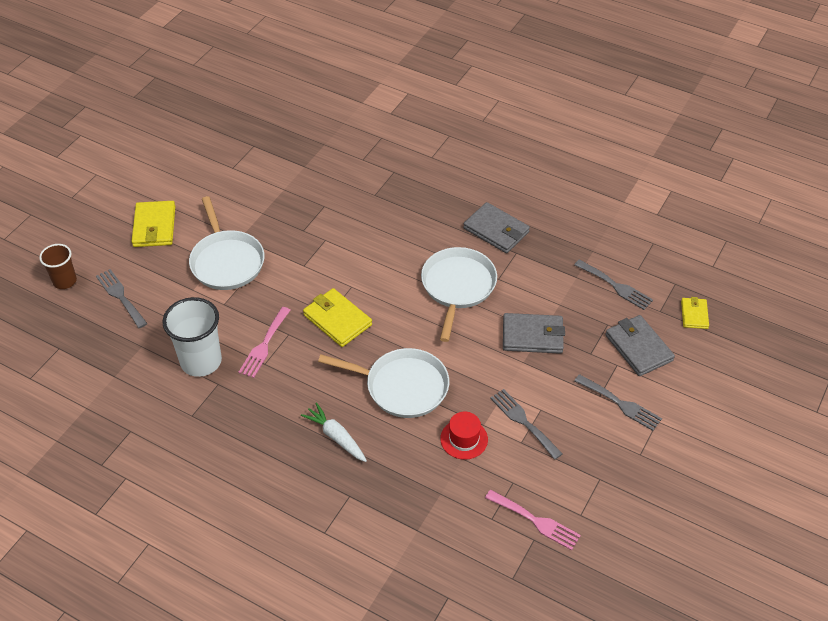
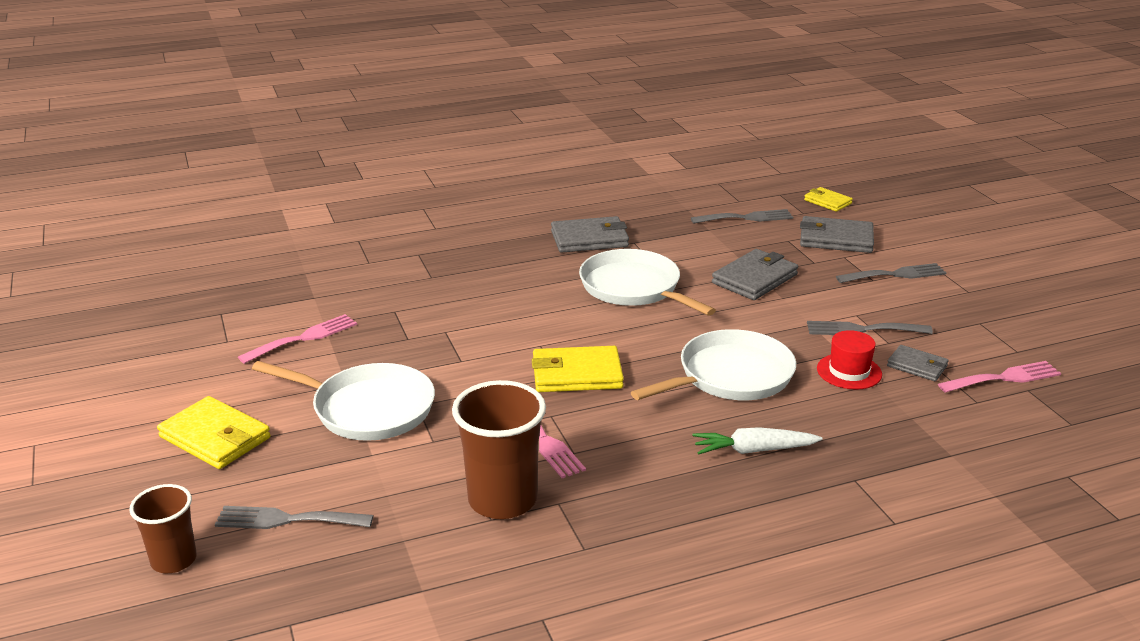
camera: 50 degrees left, 20 degrees down
(201, 361) = (502, 500): white cup -> brown cup
(263, 192) = (304, 338): none -> pink fork
(505, 470) = (917, 366): none -> grey wallet

